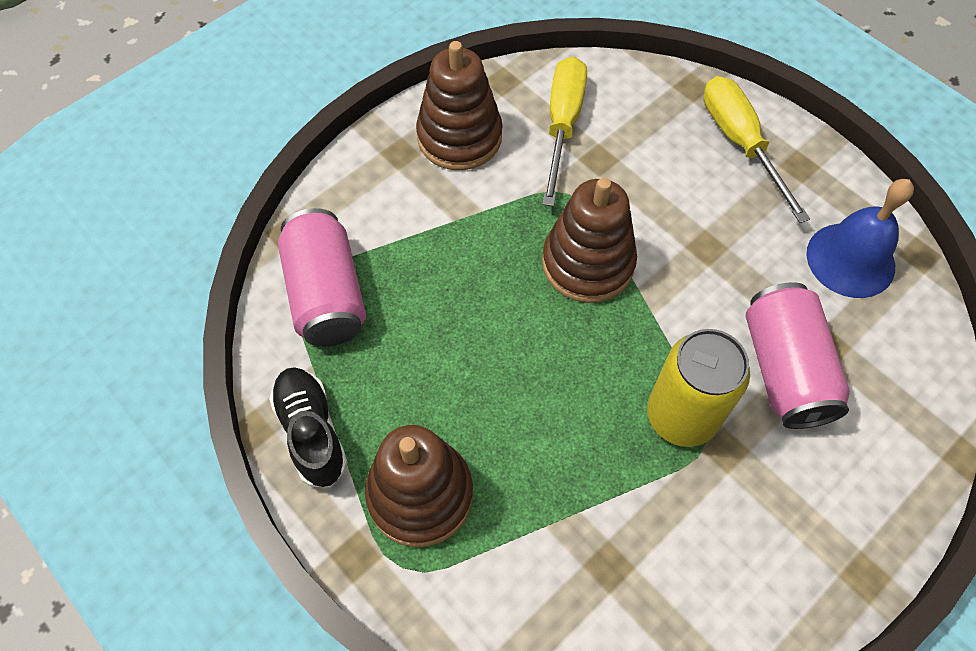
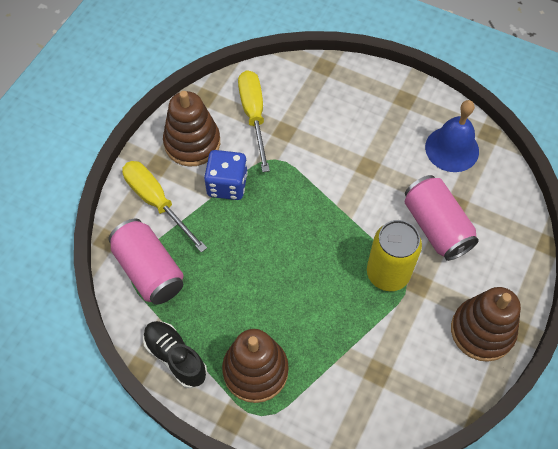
camera: 20 degrees left, 0 degrees up
(486, 209) = (227, 185): none -> blue dice
(588, 263) = (301, 199): brown stacking toy -> brown stacking toy (482, 331)
(740, 143) = (365, 95): yellow screwdriver -> yellow screwdriver (157, 202)

